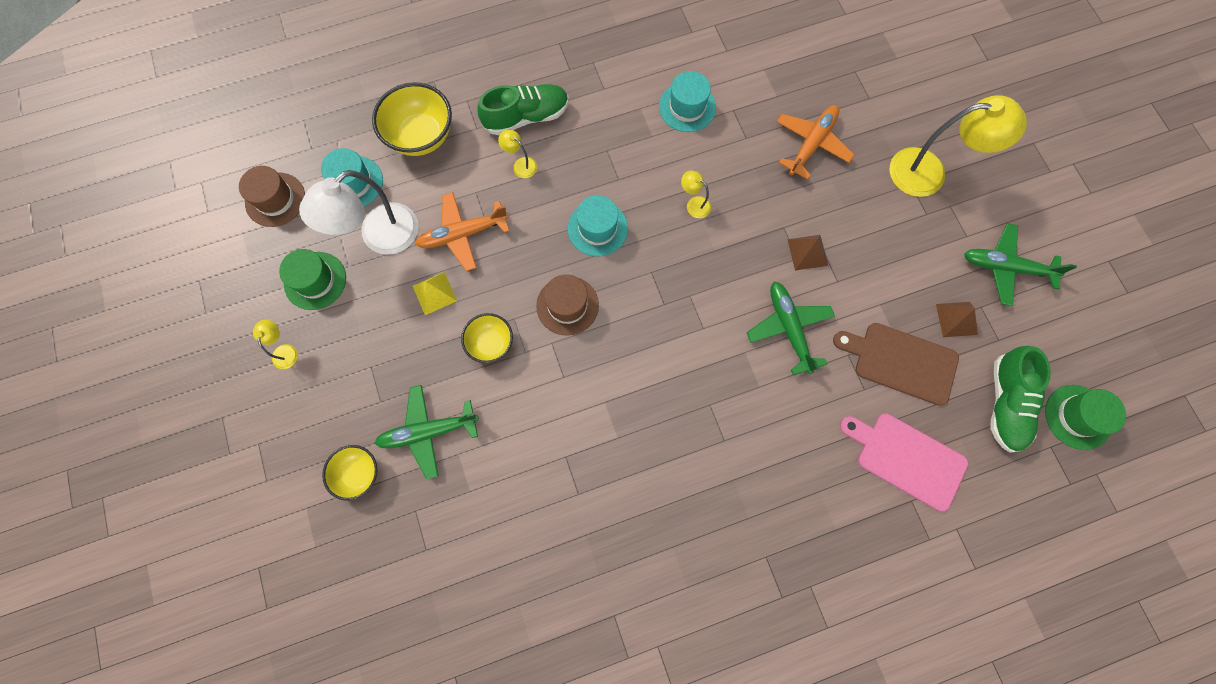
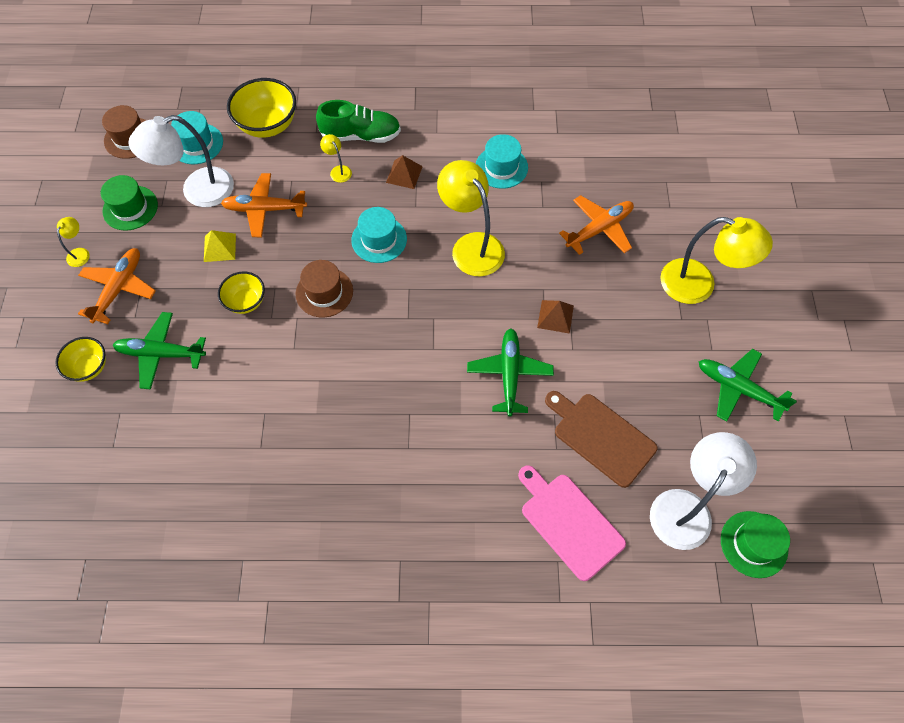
camera: 20 degrees right, 10 degrees down
(348, 376) = (119, 289): none -> orange plane
(694, 204) = (471, 246): yellow lamp -> yellow lamp, size x2.30
(956, 319) = (670, 417): brown pyramid -> brown pyramid (404, 174)
(1005, 403) = (686, 507): green shoe -> white lamp

